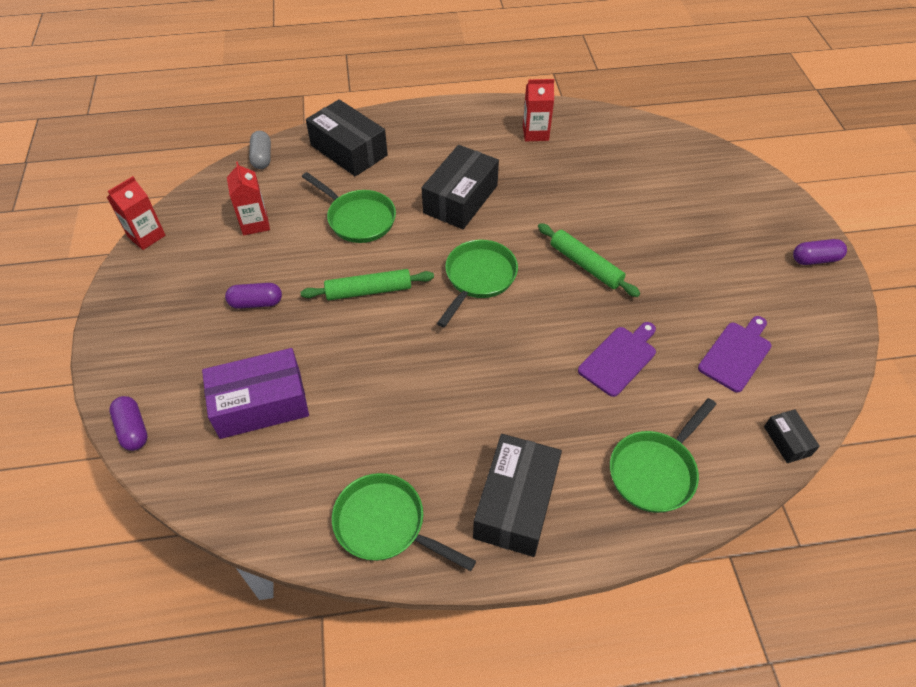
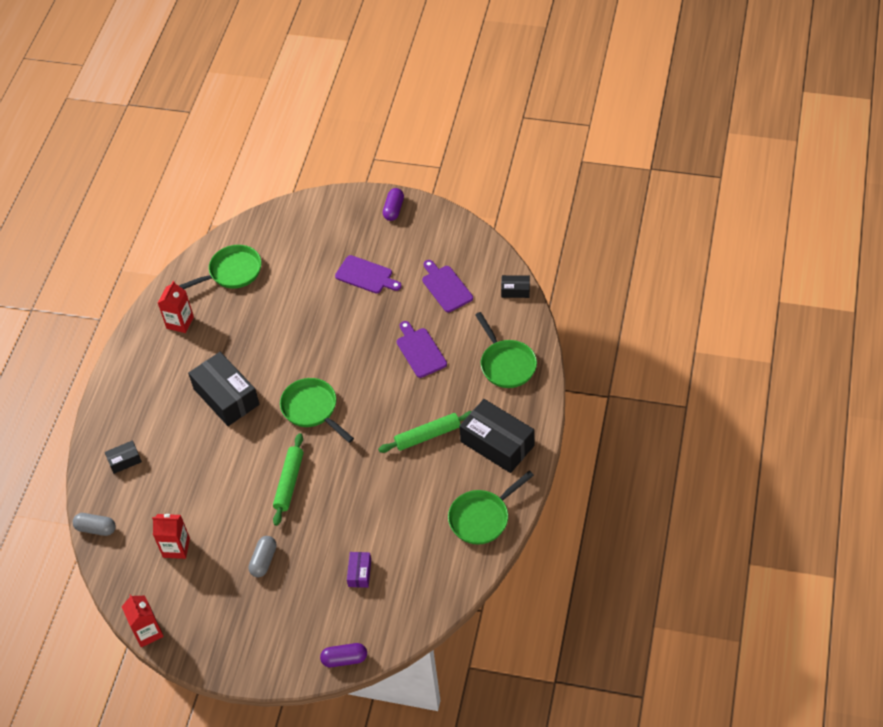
camera: 65 degrees left, 0 degrees up
(256, 303) = (264, 561): purple capsule -> grey capsule
(261, 404) = (359, 573): purple box -> purple box, size x0.48
(349, 150) = (124, 460): black box -> black box, size x0.48
(358, 219) = (210, 472): green pan -> green pan (232, 272)
(585, 265) = (333, 340): green rolling pin -> green rolling pin (427, 436)
(698, 265) = (366, 275): none -> purple cutting board

